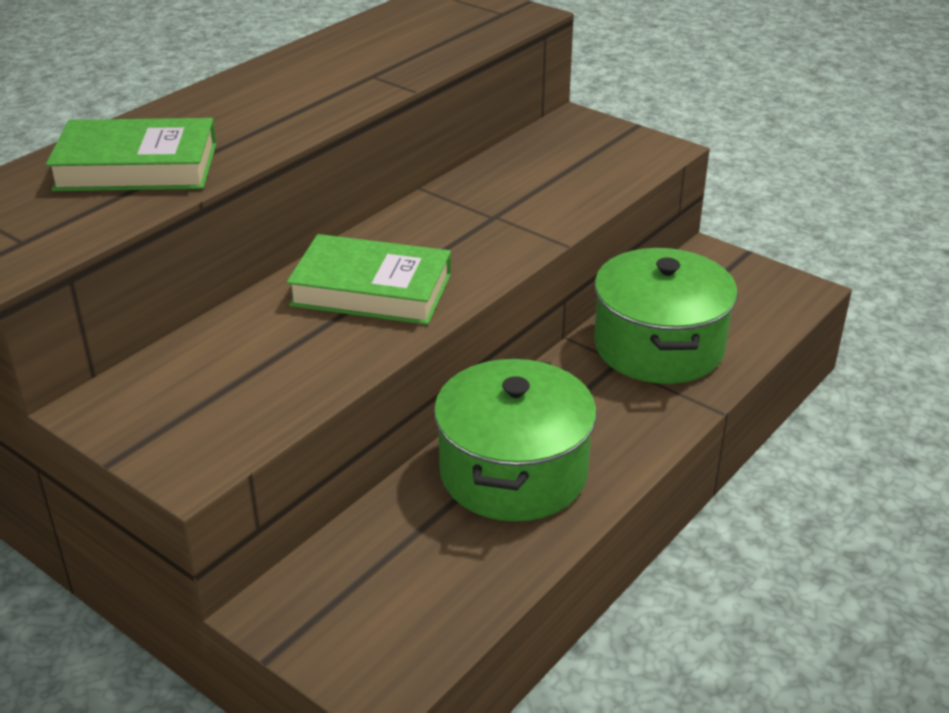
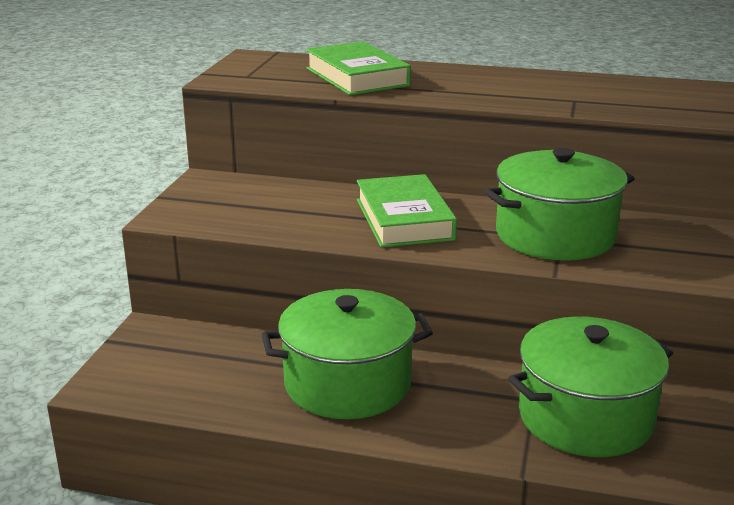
camera: 65 degrees right, 10 degrees down
(488, 217) = (555, 235): none -> green pot

